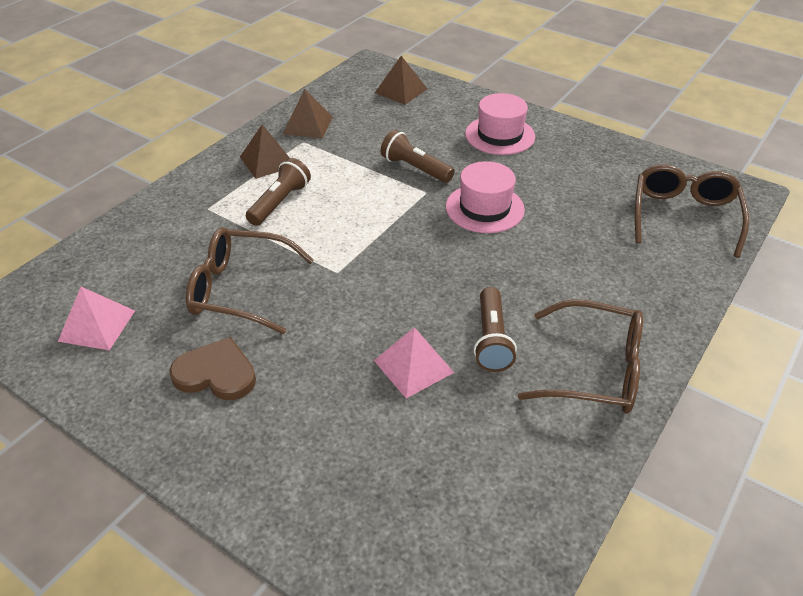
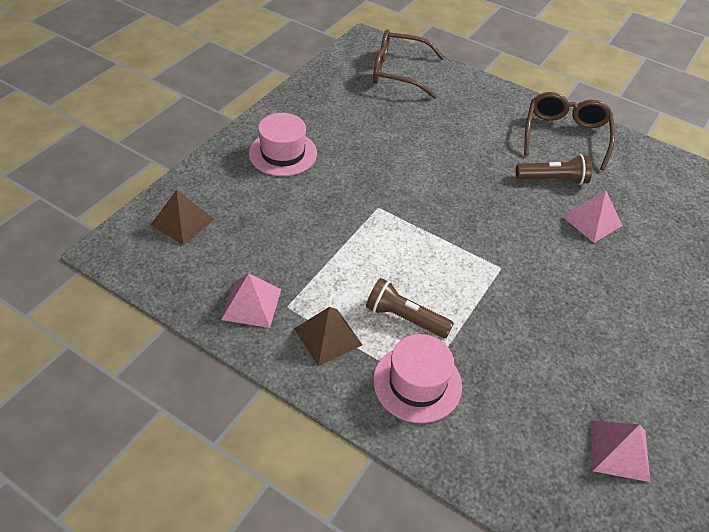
camera: 95 degrees left, 5 degrees up
(216, 373) = (641, 341): brown heart -> none
(241, 289) = (540, 336): brown glasses -> none
(308, 125) = (251, 304): brown pyramid -> pink pyramid
(415, 168) = (340, 213): brown flashlight -> none
(484, 208) = (399, 171): pink hat -> pink hat (417, 383)

